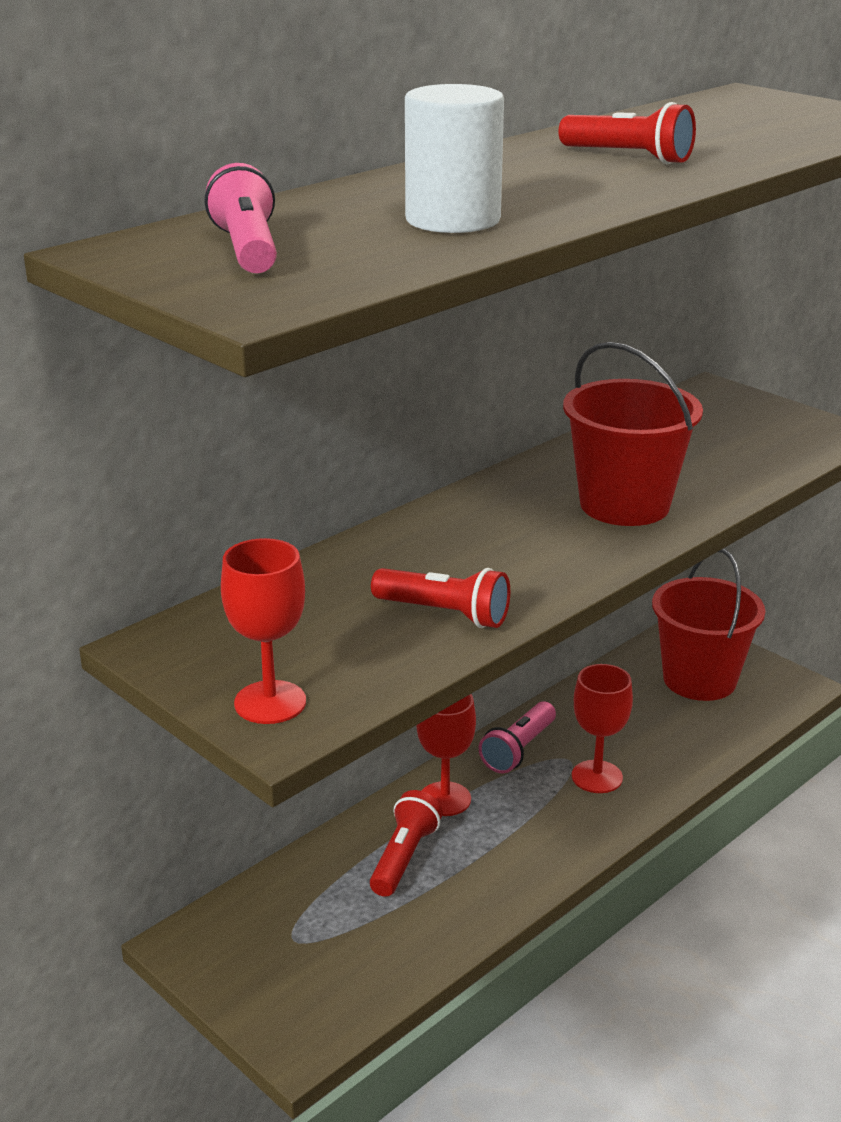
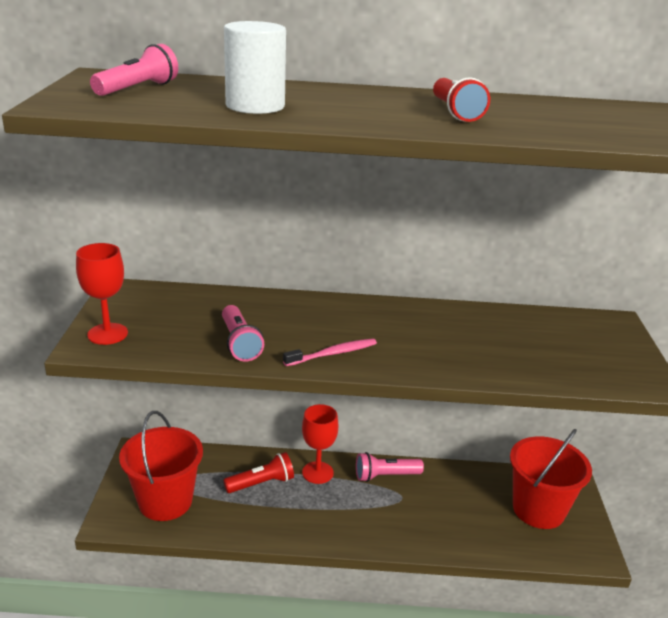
camera: 45 degrees right, 0 degrees up
(445, 614) = (239, 343): red flashlight -> pink flashlight
(557, 565) = (333, 354): none -> pink toothbrush
(597, 777) = (402, 515): red goblet -> none
(624, 505) = (428, 348): red bucket -> red bucket (165, 501)

